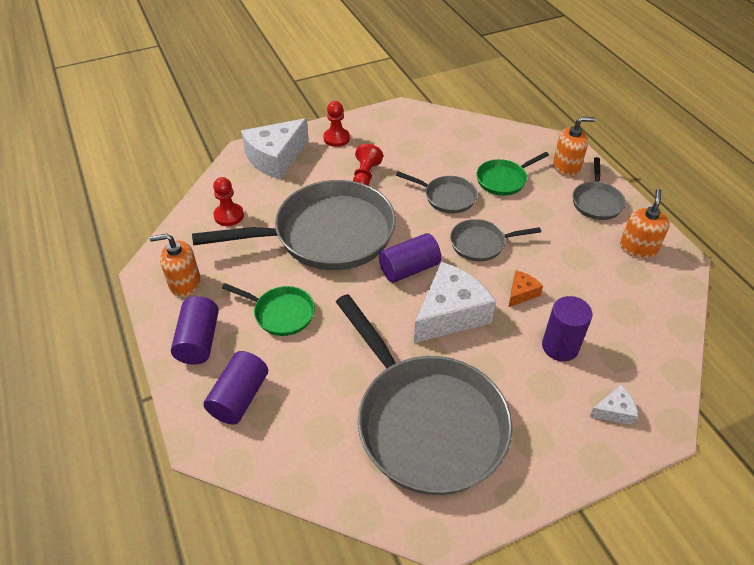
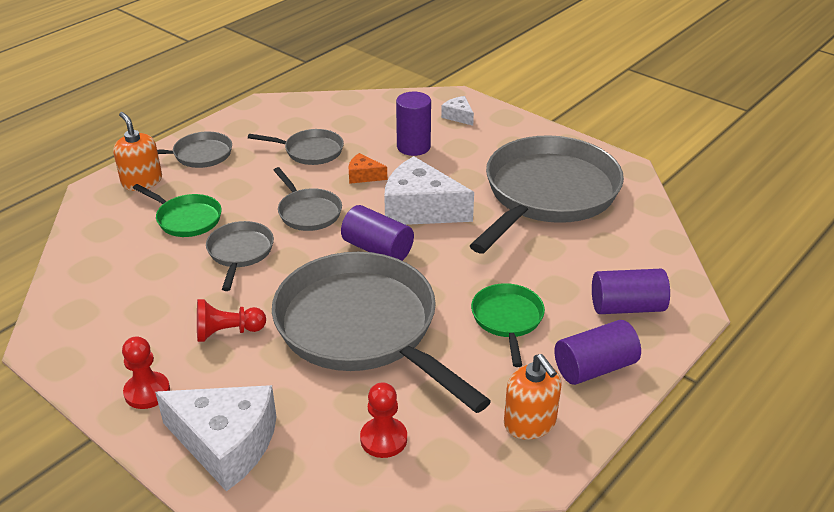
camera: 115 degrees left, 10 degrees down
(578, 269) = (310, 151): none -> grey pan
(638, 248) = (260, 126): orange soap dispenser -> none

